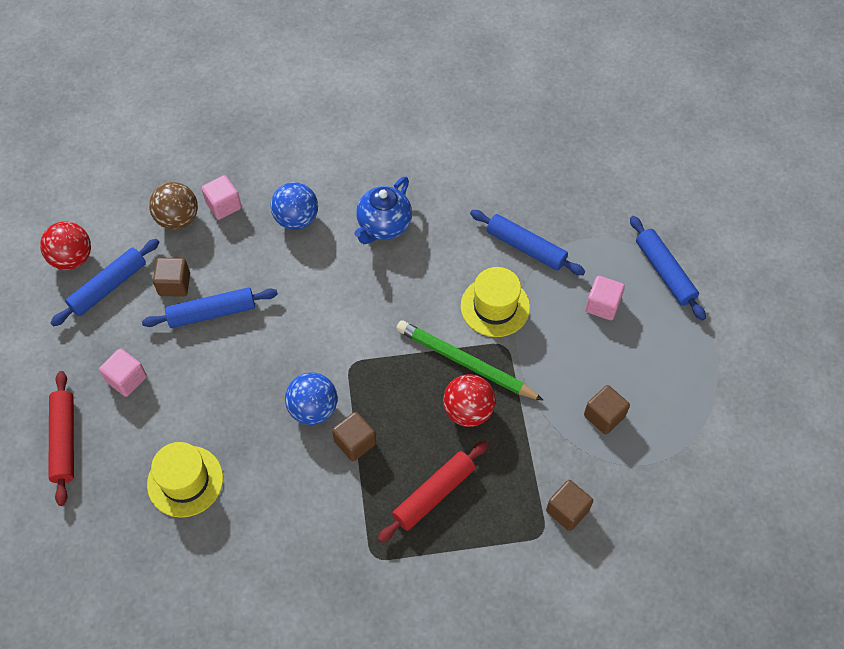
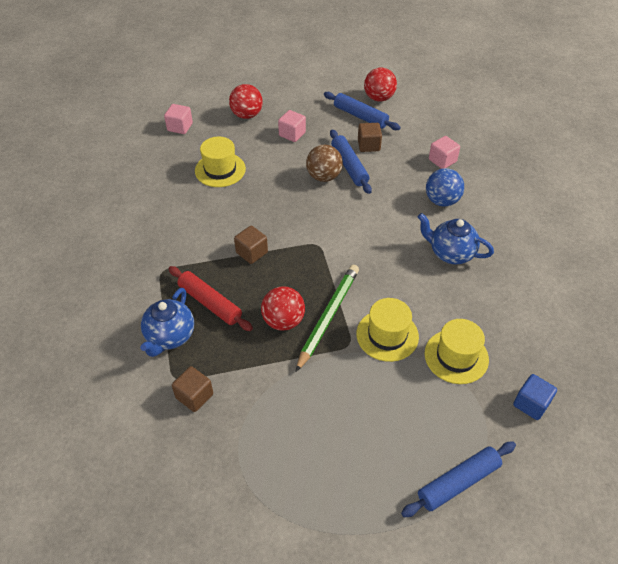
camera: 85 degrees right, 10 degrees down
(64, 440) = (247, 115): red rolling pin -> red ball
(178, 219) = (423, 140): brown ball -> brown ball (324, 176)
(313, 409) = (277, 227): blue ball -> none
(482, 541) = (170, 337): none -> blue teapot
(526, 247) = (456, 356): blue rolling pin -> yellow hat
(583, 196) = (531, 404): none -> blue cube
(602, 305) = (405, 422): pink cube -> pink cube (180, 127)
(604, 416) = (286, 424): brown cube -> none

